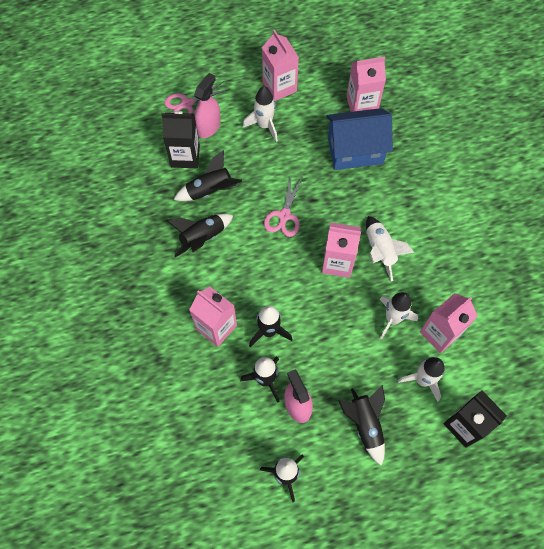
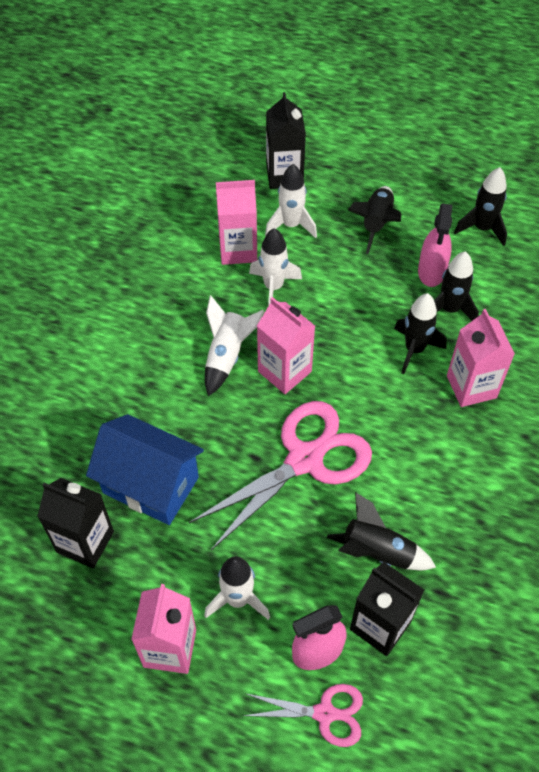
camera: 145 degrees left, 10 degrees down
(202, 238) = (426, 495): black rocket -> none
(284, 215) = (304, 460): pink scissors -> pink scissors, size x1.86
(361, 105) = (85, 542): pink carton -> black carton

